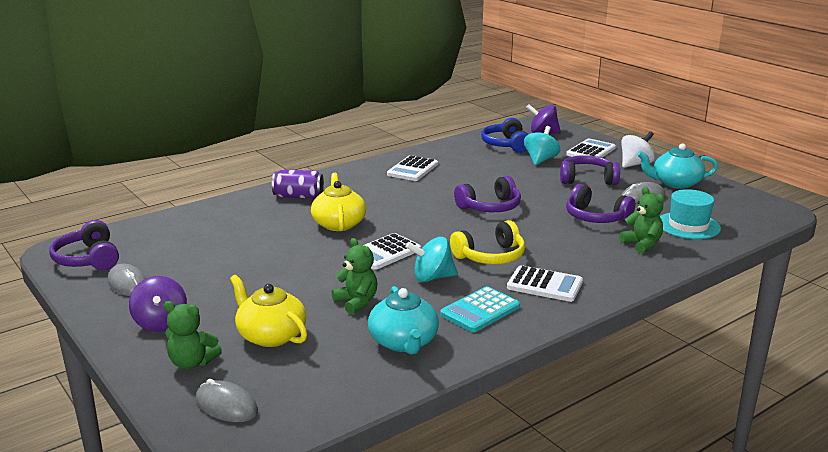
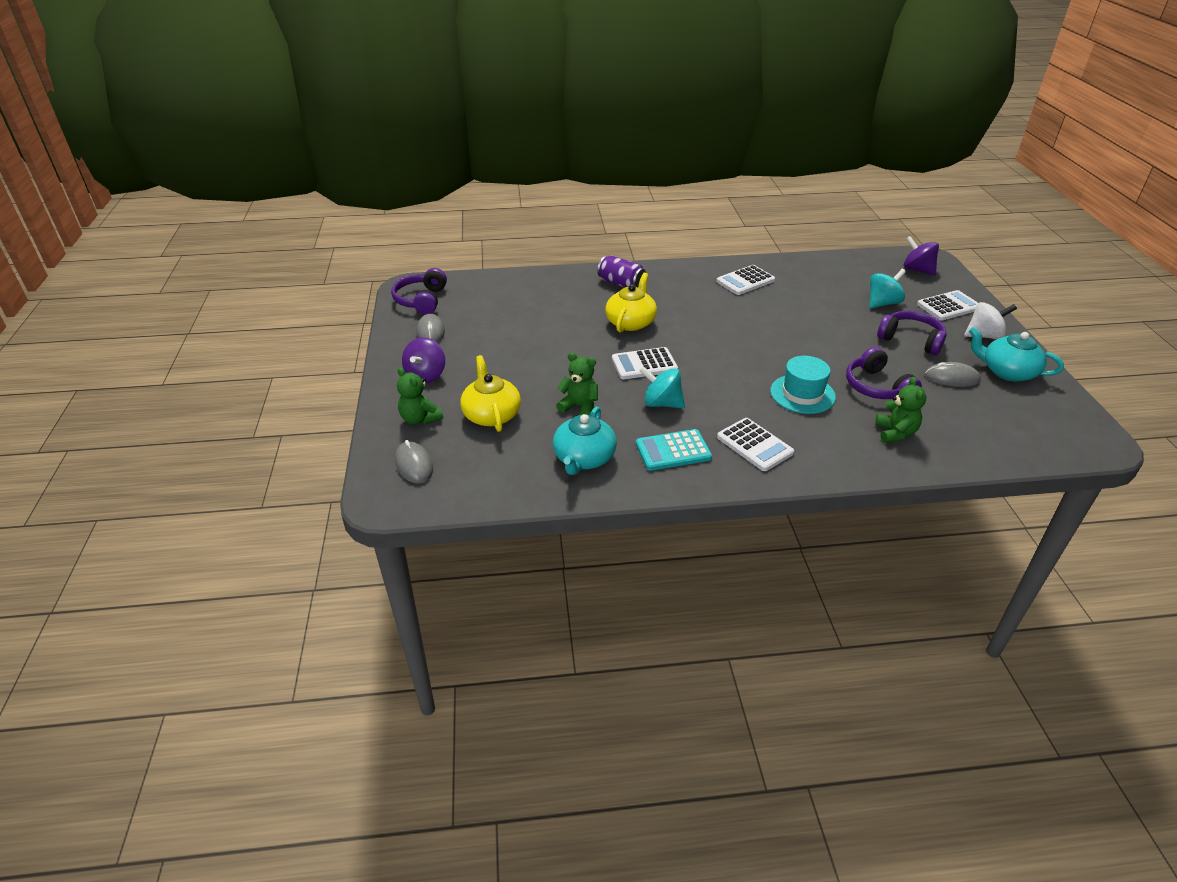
camera: 30 degrees right, 15 degrees up
(356, 302) = (579, 406): green teddy bear -> green teddy bear turned 60 degrees counterclockwise
(490, 207) = (781, 344): purple headphones -> none
(490, 256) = (732, 398): yellow headphones -> none
(506, 145) = (864, 275): blue headphones -> none
(688, 225) = (968, 427): turquoise hat -> turquoise hat (802, 394)

